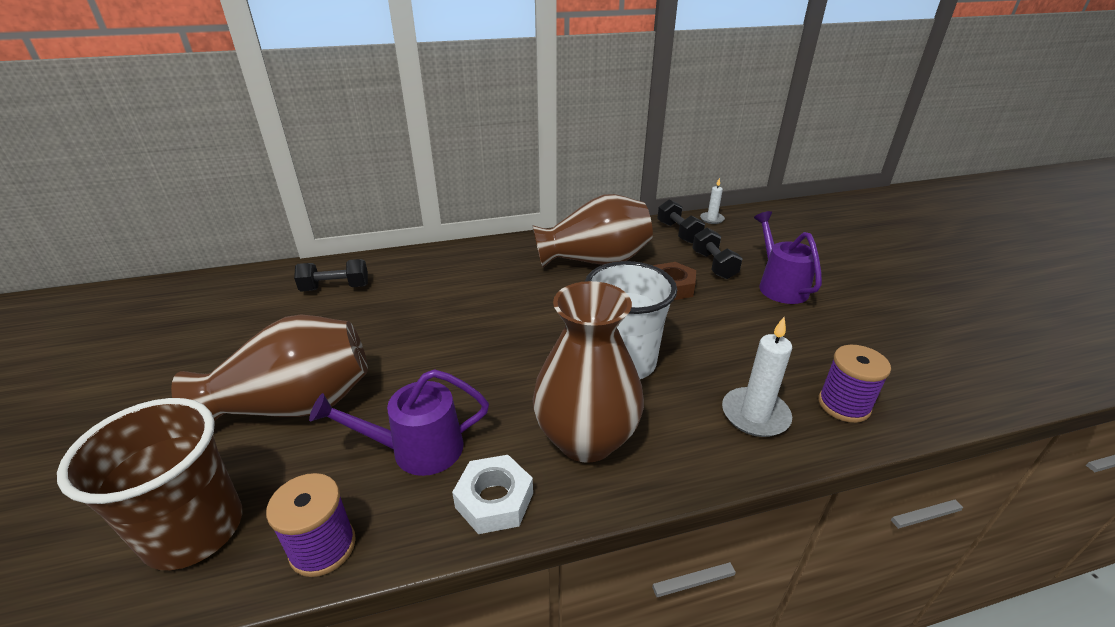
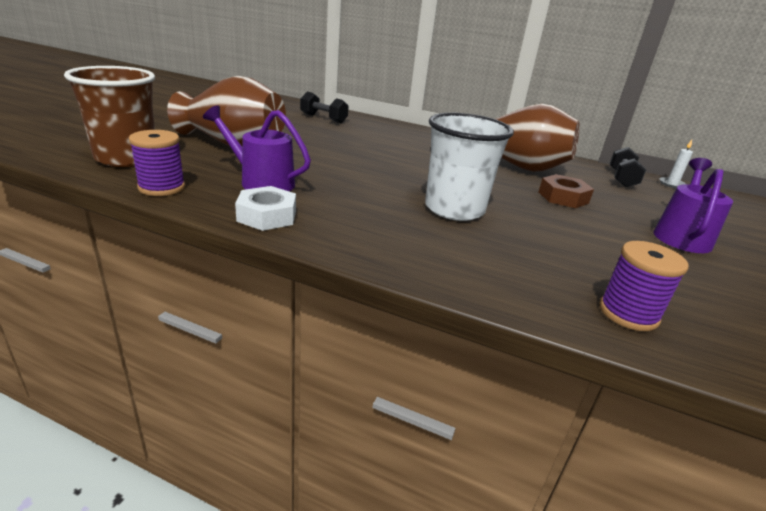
camera: 35 degrees right, 5 degrees down
(586, 439) = (365, 223): brown vase -> none
(714, 265) = (627, 203): black dumbbell -> none
(755, 415) = (522, 276): white candle -> none

